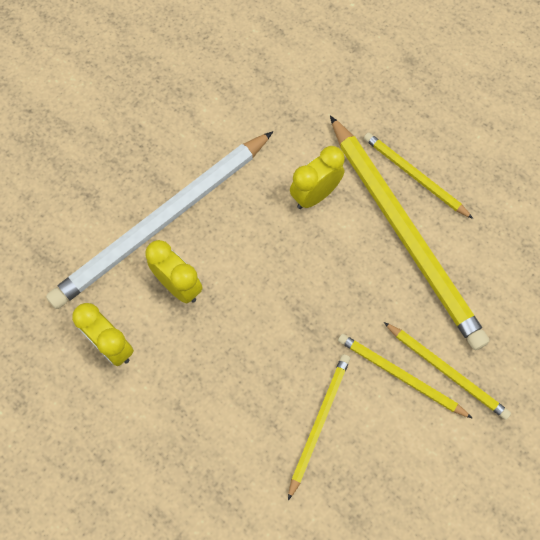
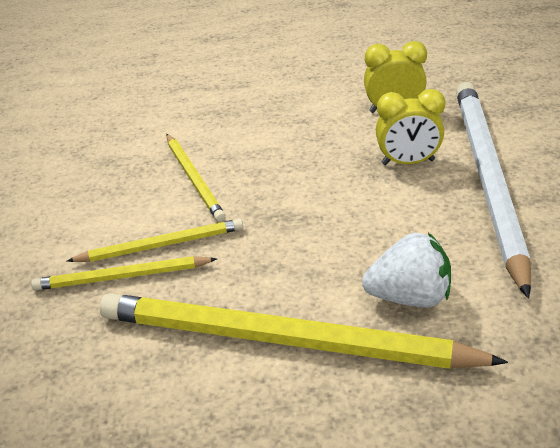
camera: 135 degrees right, 30 degrees down
(315, 195) = (409, 297): yellow clock -> white strawberry
(414, 176) = (344, 401): yellow pencil -> none

